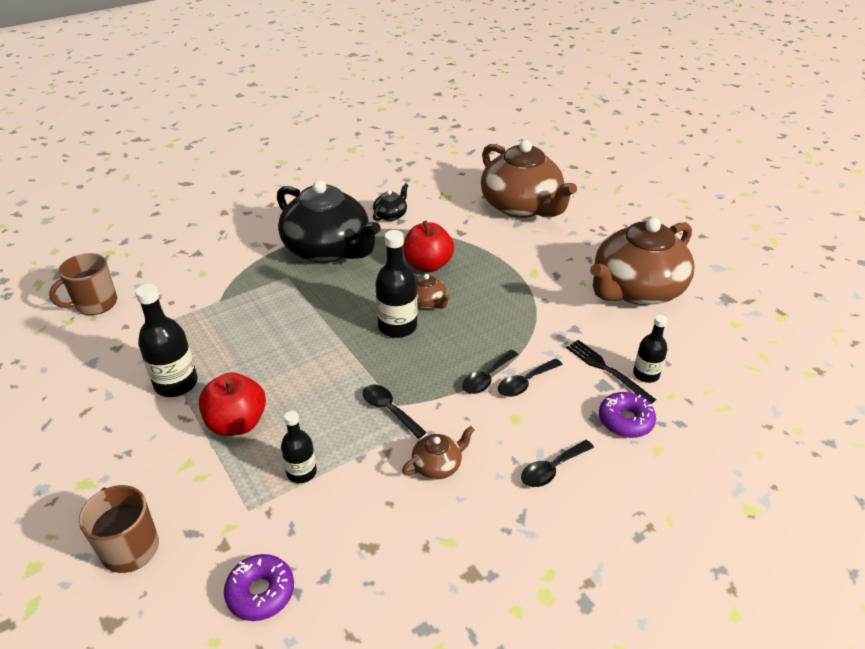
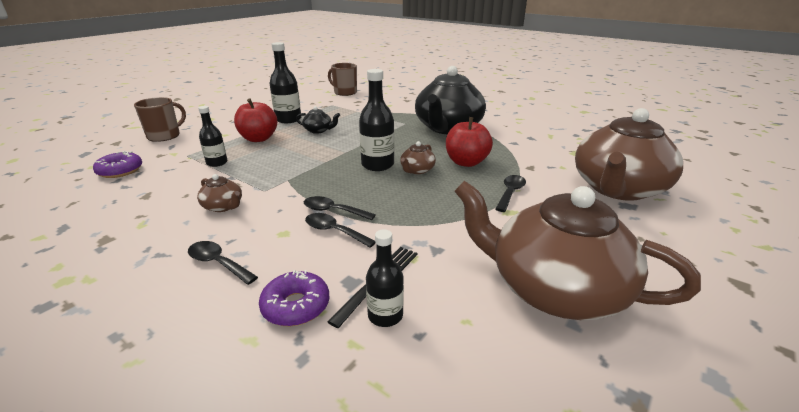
camera: 70 degrees right, 10 degrees down
(389, 410) = (281, 178): black spoon -> black spoon (510, 193)
(391, 215) = (517, 138): black teapot -> black teapot (318, 130)

